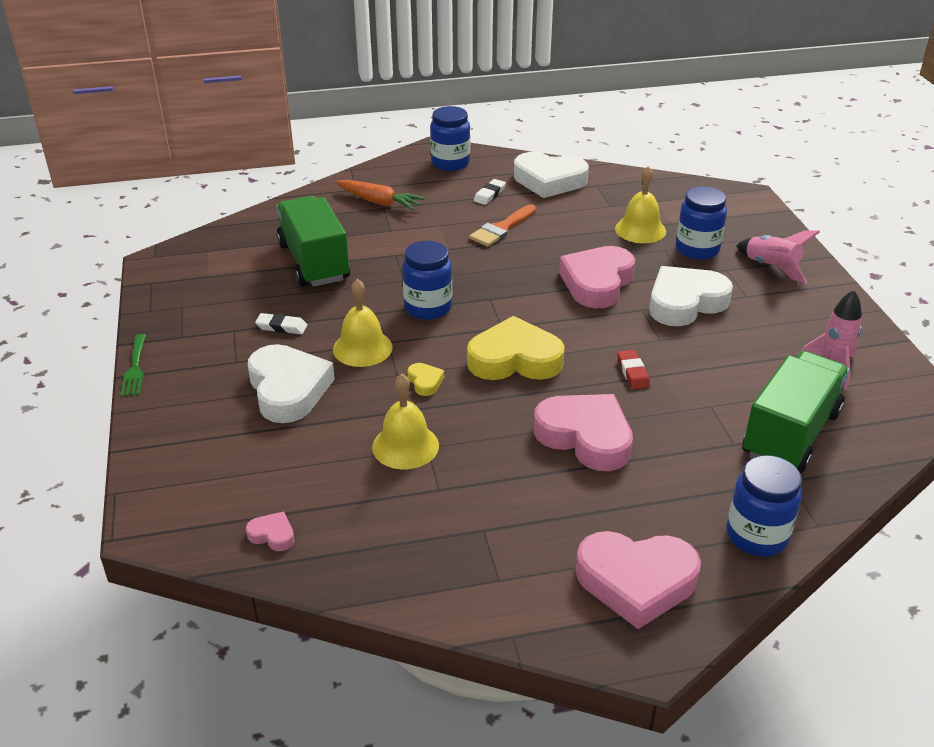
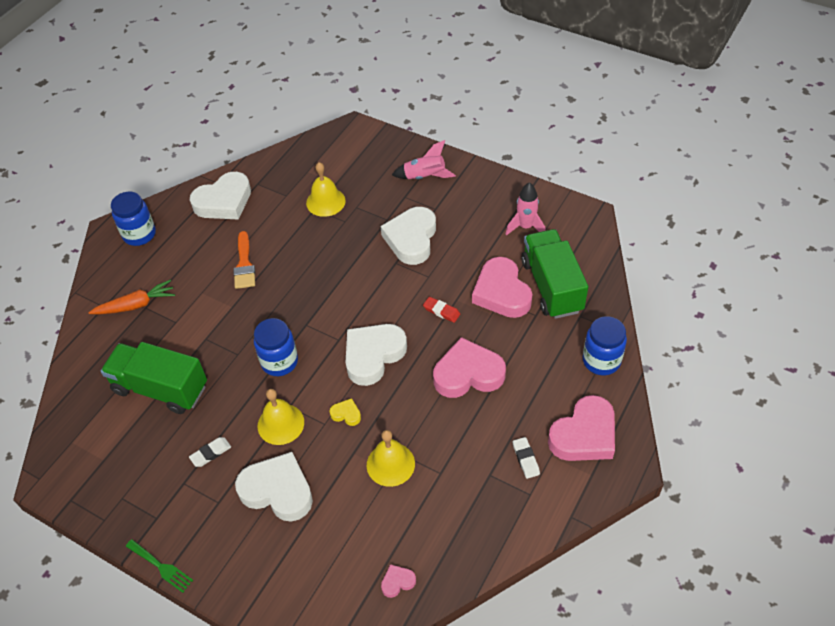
camera: 45 degrees left, 15 degrees up
(489, 194) = (201, 242): white eraser -> white eraser (525, 459)
(514, 359) = (373, 355): yellow heart -> white heart
(597, 283) = (350, 262): pink heart -> pink heart (501, 292)
(697, 249) = (373, 193): blue jar -> none

